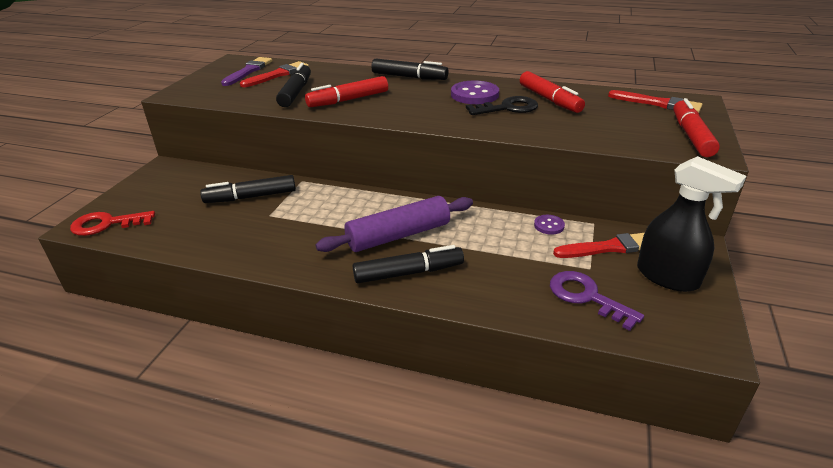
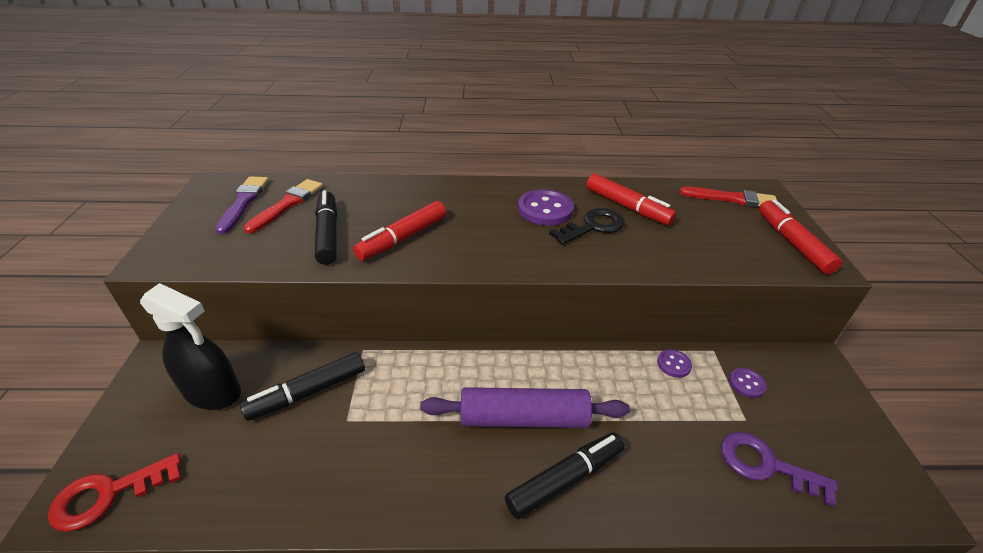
camera: 20 degrees left, 5 degrees up
(398, 235) = (523, 418): purple rolling pin -> purple rolling pin turned 45 degrees clockwise
(409, 77) = (455, 189): black marker -> none
(609, 247) = (747, 384): red brush -> purple button
(667, 277) = (821, 414): black spray bottle -> black spray bottle (213, 392)

